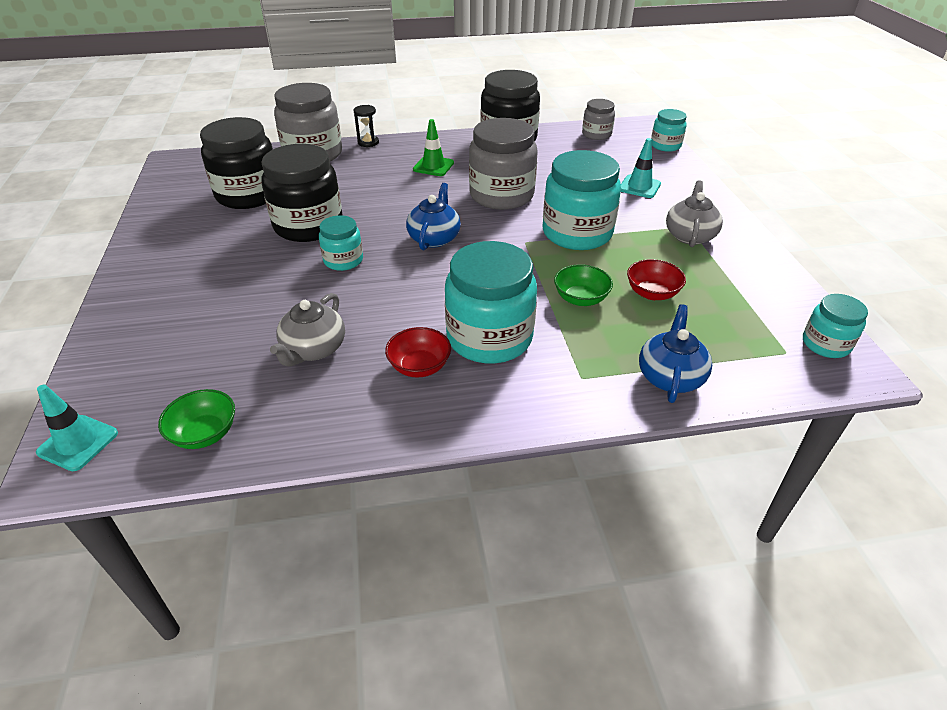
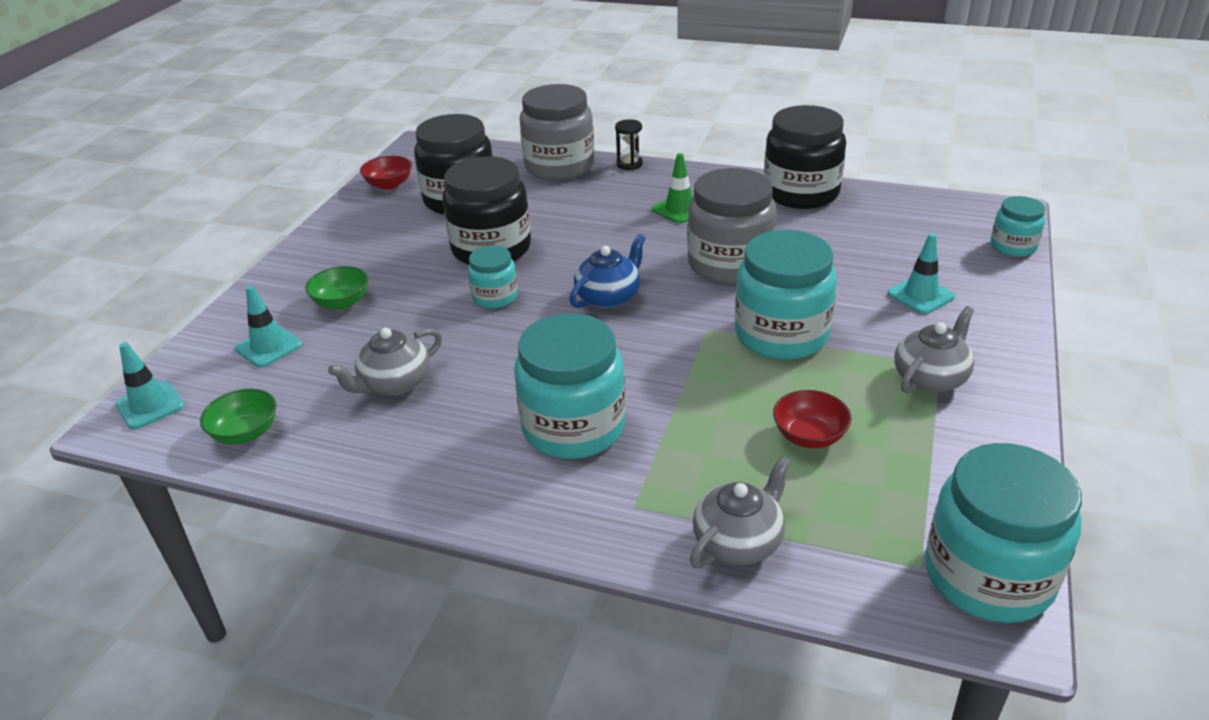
camera: 30 degrees right, 5 degrees down
(165, 354) = (269, 347): none -> turquoise traffic cone
(419, 366) = (478, 434): red bowl -> red bowl (389, 185)
(580, 299) = (714, 416): green bowl -> green bowl (341, 302)
(596, 134) = (925, 210): grey jar -> none
(670, 376) = (739, 541): blue teapot -> grey teapot
(825, 344) = (988, 576): turquoise jar -> turquoise jar, size x1.88

